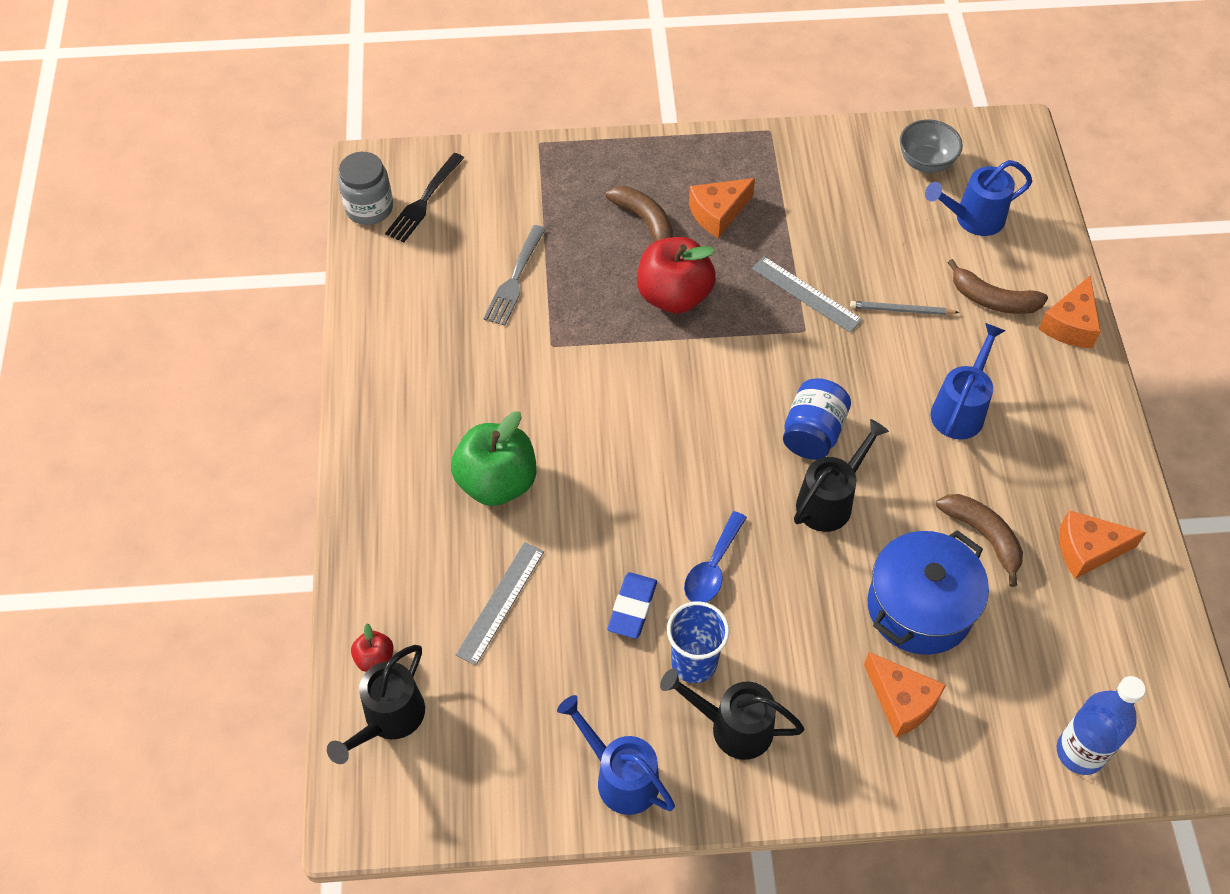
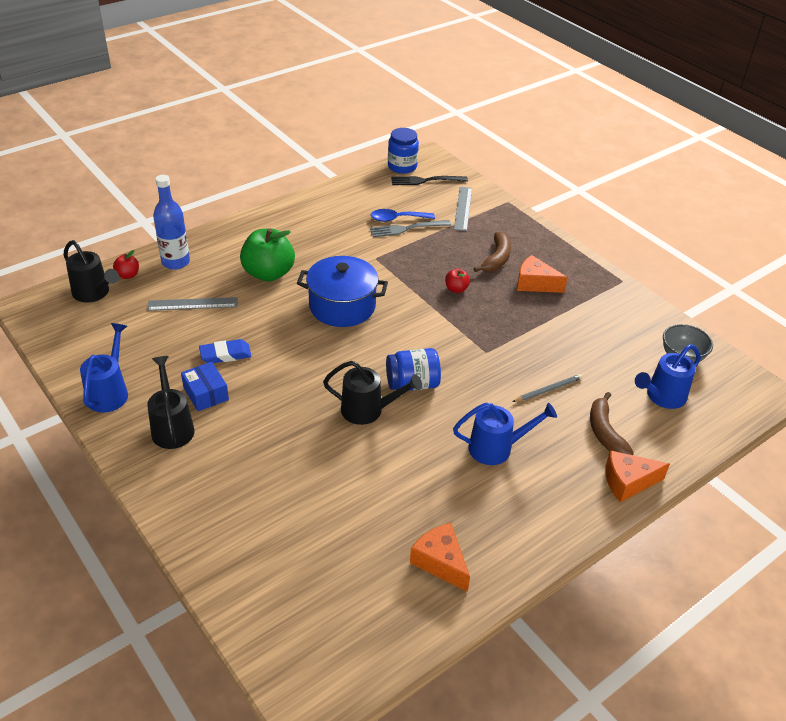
camera: 55 degrees right, 15 degrees down
(369, 208) = (402, 166): grey jar -> blue jar
(388, 720) = (94, 293): black watering can -> black watering can turned 135 degrees counterclockwise
(674, 296) = (456, 289): red apple -> red apple, size x0.46
(694, 662) = (206, 393): blue cup -> blue box
(712, 568) = (277, 377): blue spoon -> blue spoon (397, 219)
(806, 294) = (515, 342): grey ruler -> grey ruler (463, 208)
(901, 310) = (548, 390): grey pencil -> grey pencil turned 90 degrees clockwise
(901, 701) = (242, 501): orange cheese -> none
(919, 607) = (321, 484): blue pot -> blue pot (342, 306)
(972, 219) = (661, 397): blue watering can -> blue watering can turned 75 degrees counterclockwise
(983, 536) = (403, 498): brown banana -> none
(1080, 752) = (265, 618): blue bottle -> blue bottle (175, 262)

